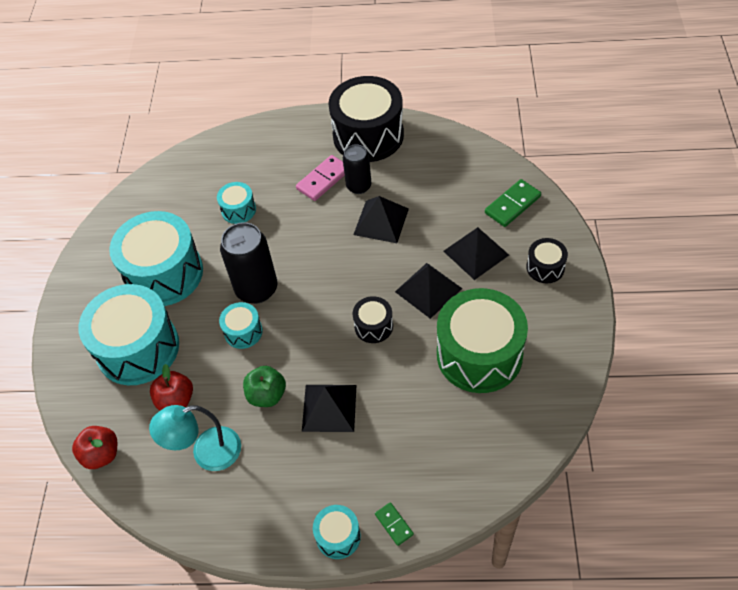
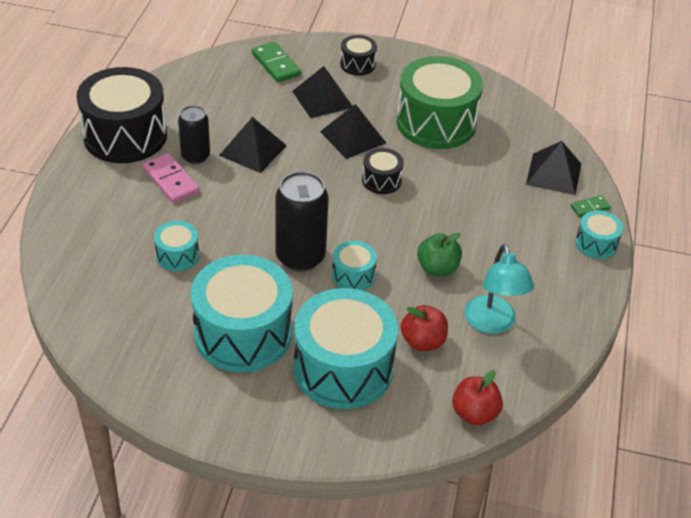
camera: 85 degrees left, 10 degrees down
(329, 407) = (464, 227): black pyramid -> black pyramid (553, 173)

